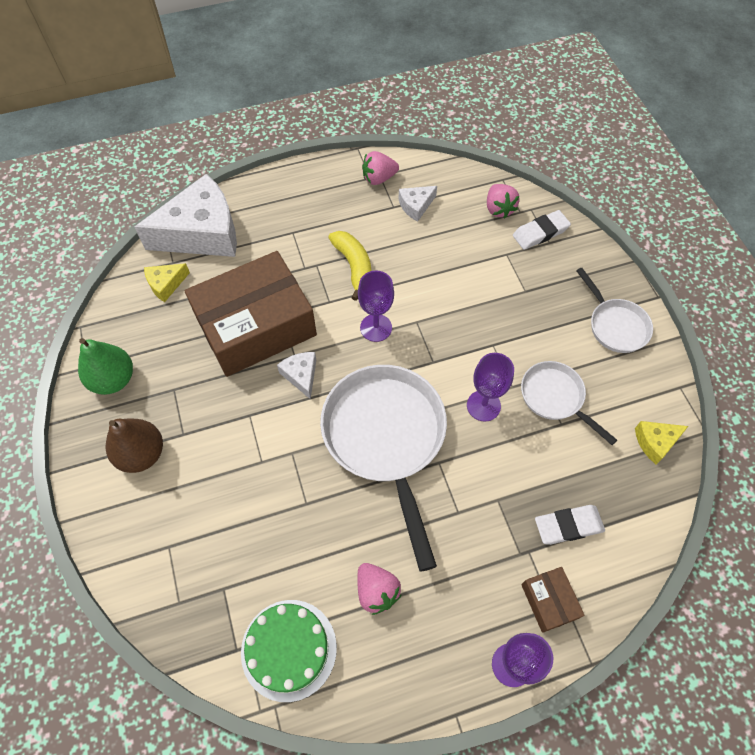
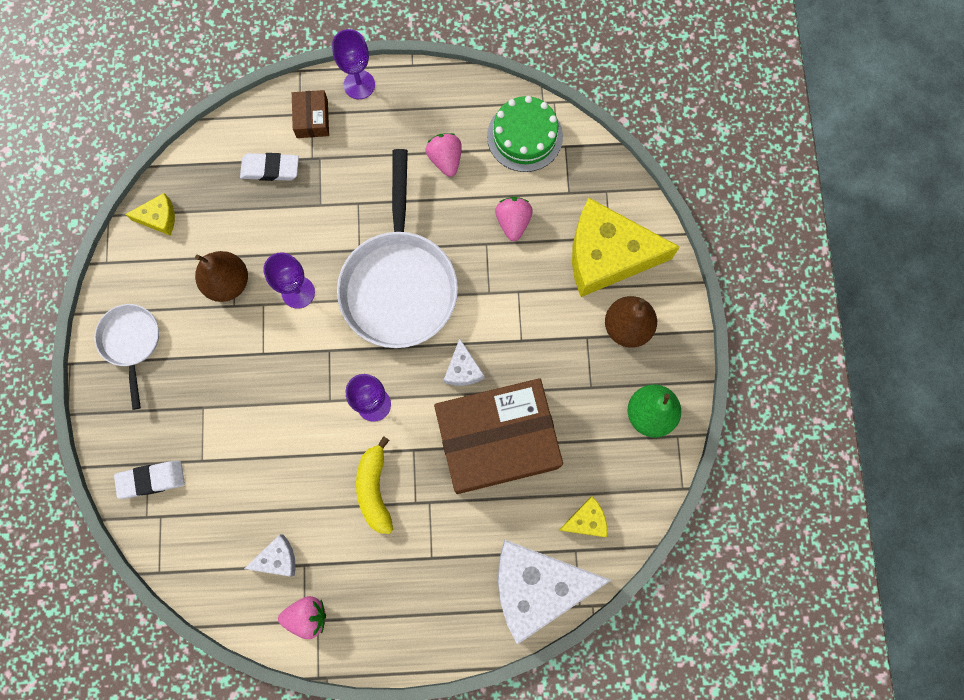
camera: 165 degrees left, 15 degrees up
(169, 524) = (607, 255): none -> yellow cheese
(499, 209) = (183, 527): pink strawberry -> pink strawberry (513, 222)
(555, 397) = (228, 282): white pan -> brown pear

